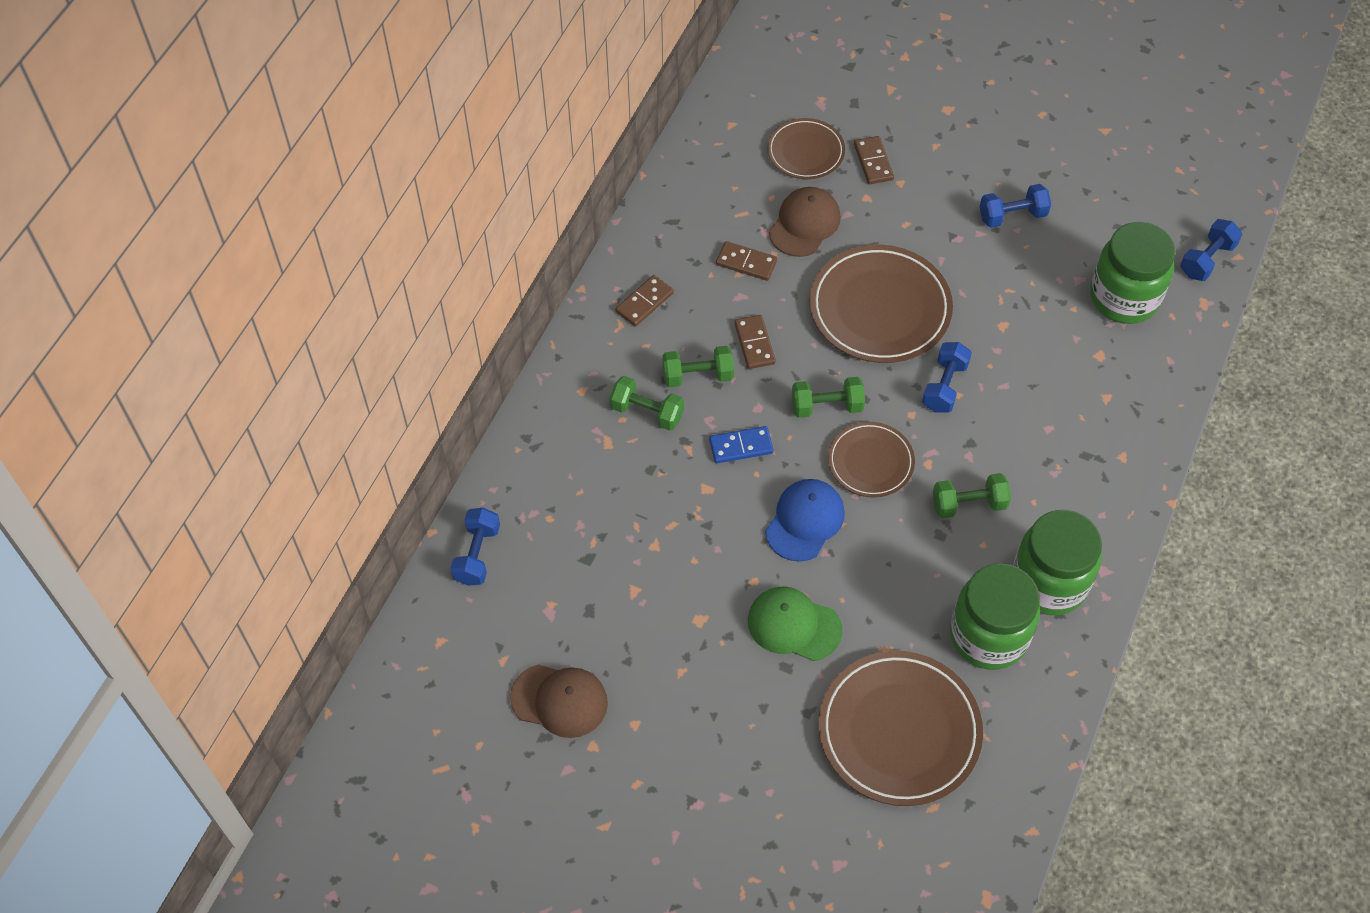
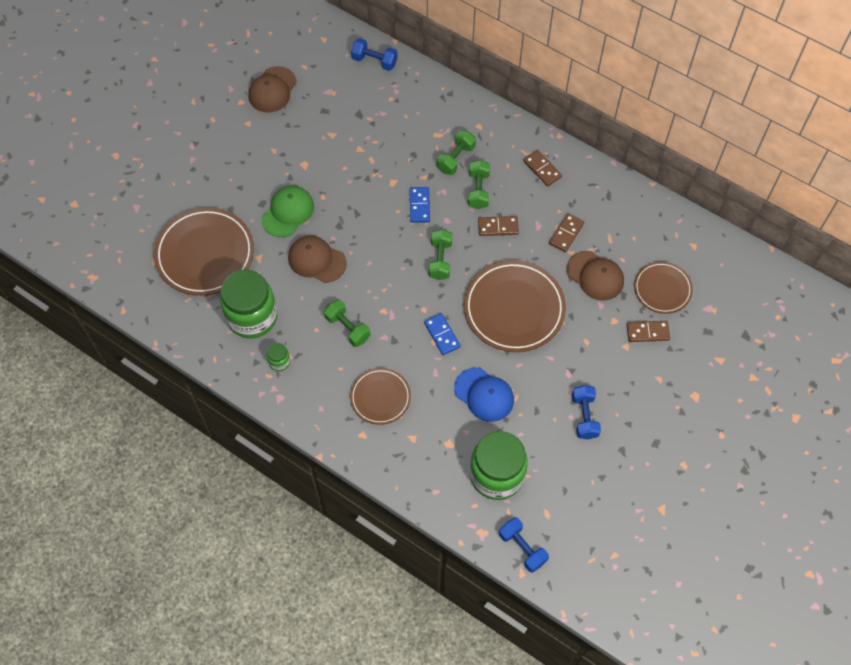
camera: 100 degrees right, 5 degrees up
(805, 521) = (357, 231): blue cap -> blue cap (484, 394)
(868, 567) = (316, 260): none -> brown cap
(870, 462) = (392, 277): brown plate -> brown plate (380, 397)
(944, 386) = (442, 335): blue dumbbell -> blue domino
(969, 504) = (347, 328): green dumbbell -> green dumbbell turned 45 degrees counterclockwise
(1049, 583) = (279, 362): green jar -> green jar, size x0.42

